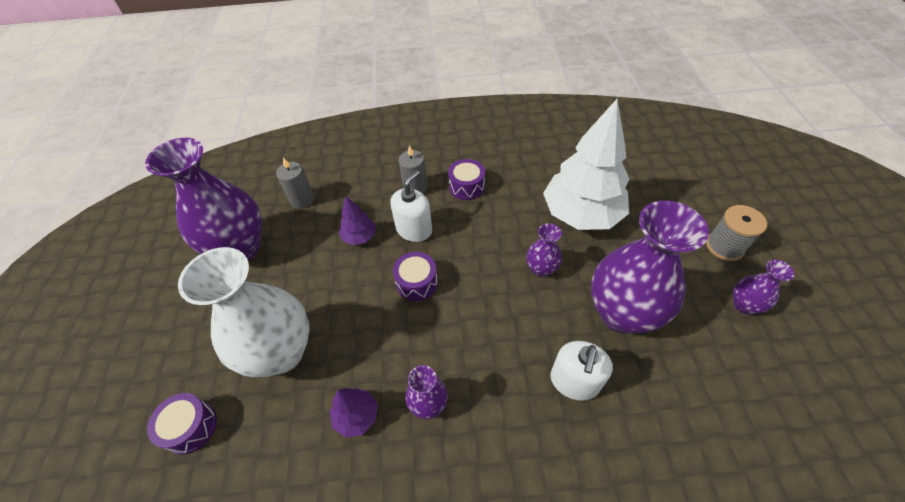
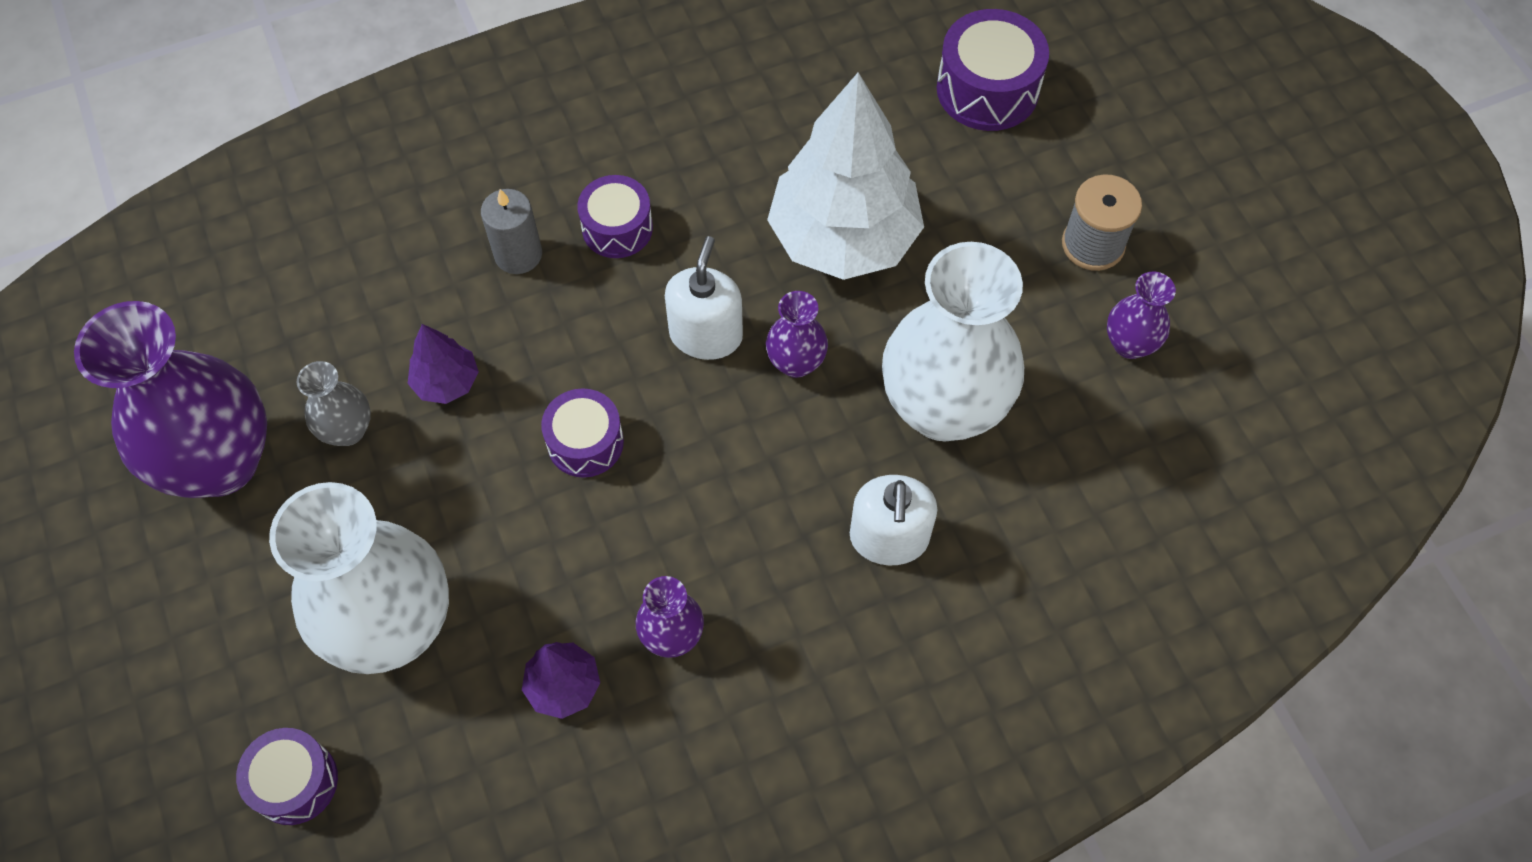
camera: 20 degrees left, 10 degrees up
(302, 199) = (298, 332): grey candle -> none
(304, 248) = (347, 430): none -> grey vase
(414, 229) = (545, 342): white soap dispenser -> white soap dispenser (706, 335)
(621, 313) = (943, 408): purple vase -> white vase
(671, 162) = (987, 89): none -> purple drum

